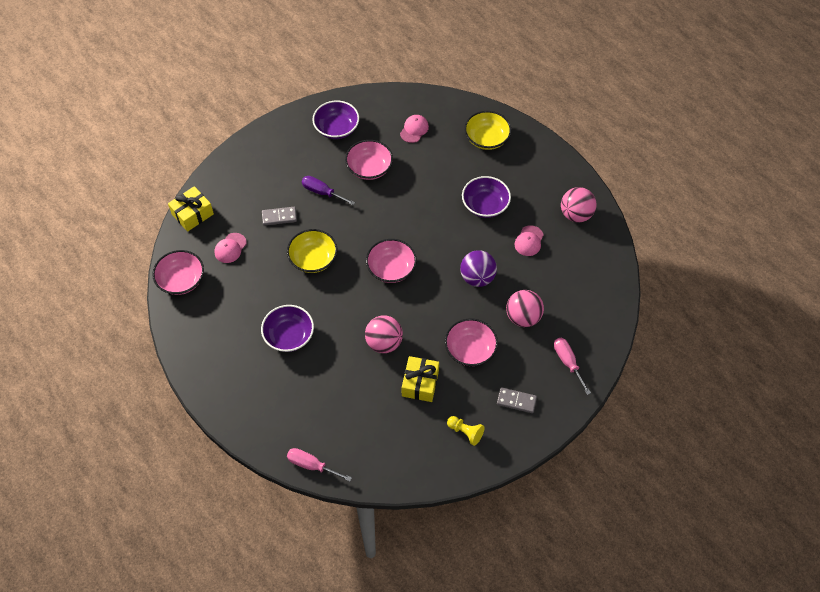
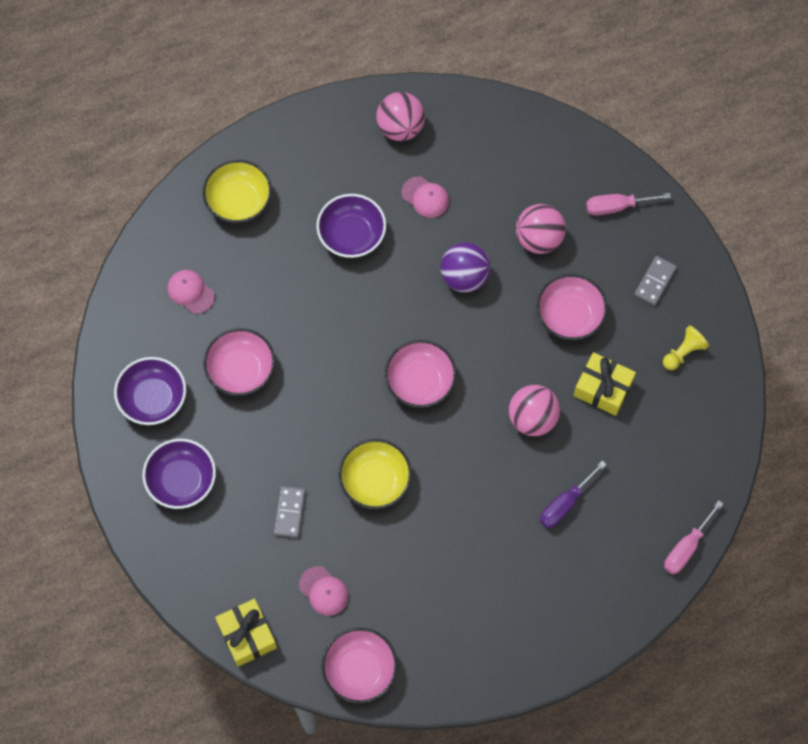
camera: 75 degrees left, 10 degrees up
(289, 336) = (490, 538): purple bowl -> purple bowl (181, 480)
(322, 192) = (264, 444): purple screwdriver -> purple screwdriver (565, 504)

